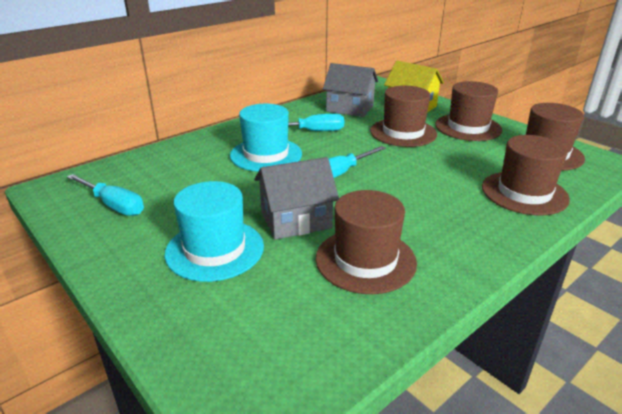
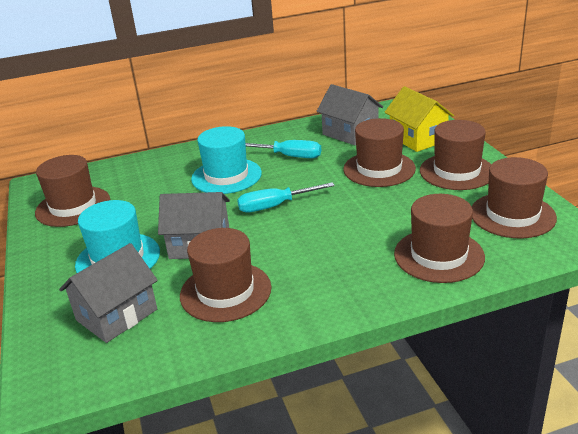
camera: 25 degrees right, 0 degrees up
(113, 205) = (73, 206): turquoise screwdriver -> brown hat
(265, 310) = (117, 315): none -> grey house

